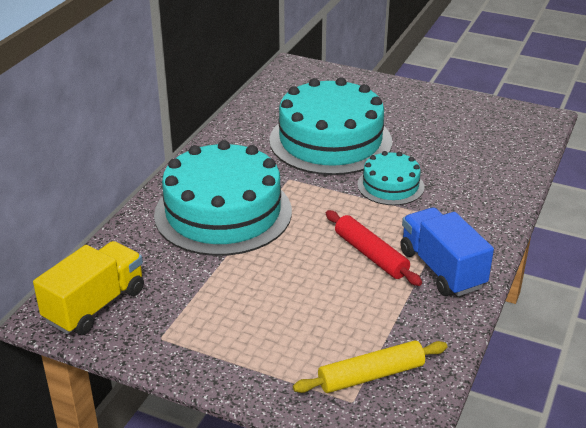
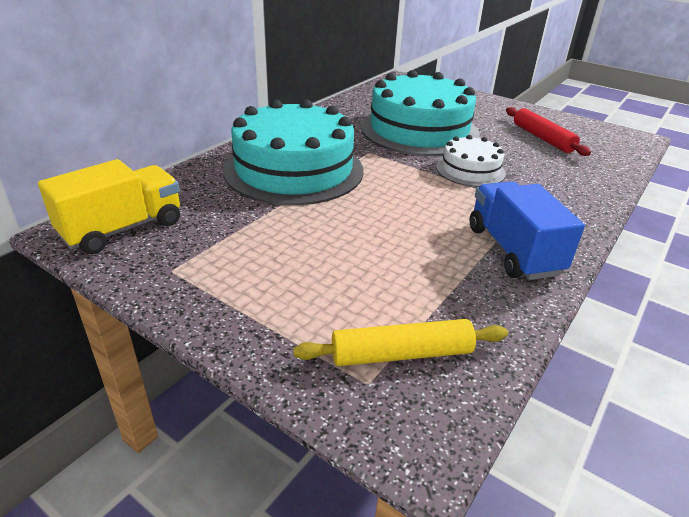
camera: 10 degrees right, 0 degrees up
(371, 255) = (434, 225): red rolling pin -> red rolling pin (542, 138)
(390, 186) = (470, 170): turquoise cake -> white cake

